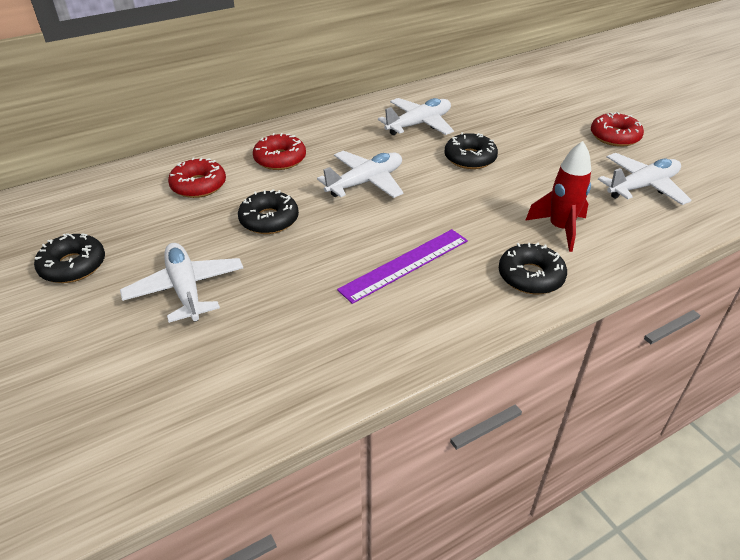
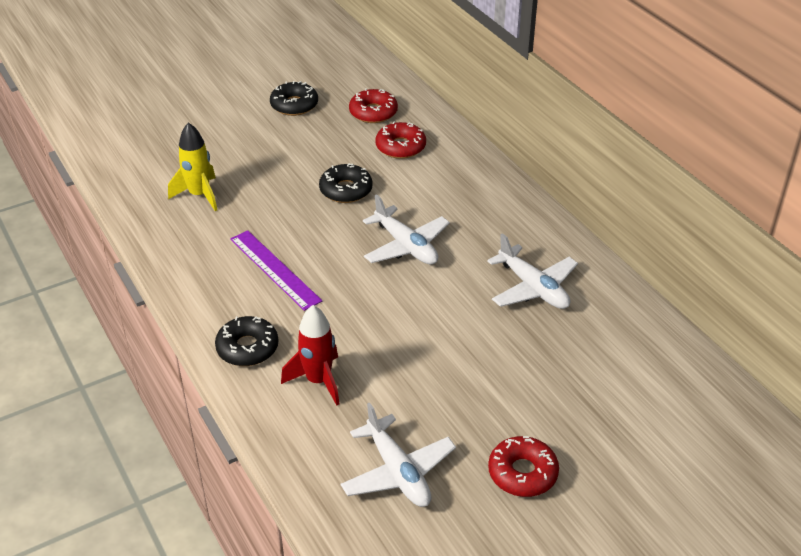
camera: 90 degrees right, 0 degrees up
(186, 289) = (260, 158): white plane -> none
(257, 341) = (199, 195): none -> yellow rocket
(280, 159) = (448, 189): red donut -> red donut (373, 112)
(470, 158) = (457, 325): black donut -> none

